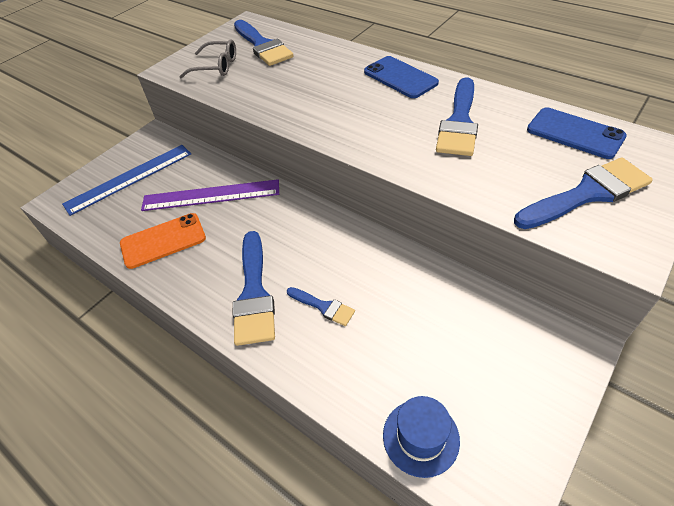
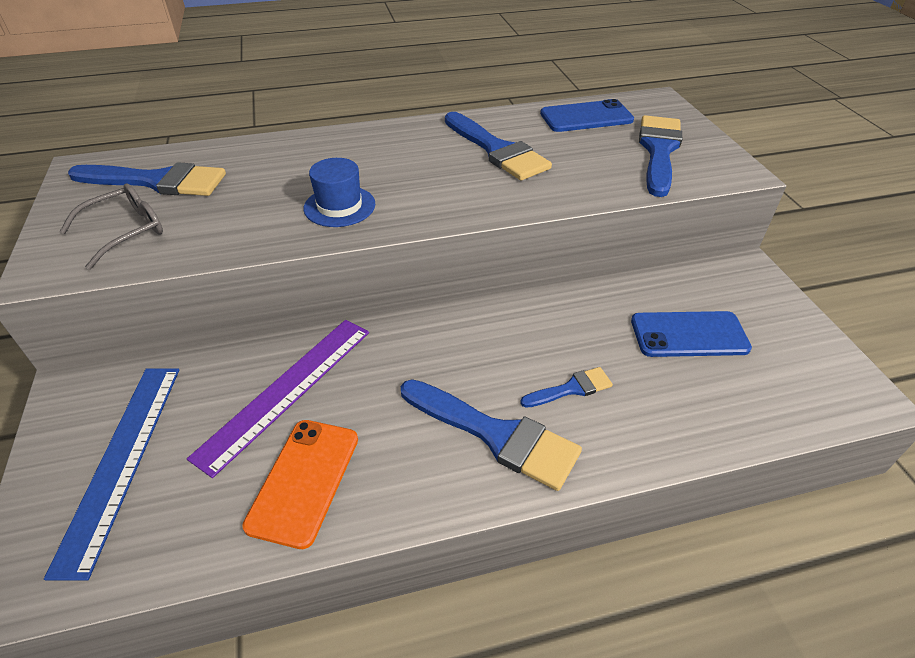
camera: 55 degrees left, 5 degrees down
(400, 77) = (382, 141): blue phone -> blue phone (689, 335)
(420, 437) = (775, 409): blue hat -> blue hat (339, 206)

